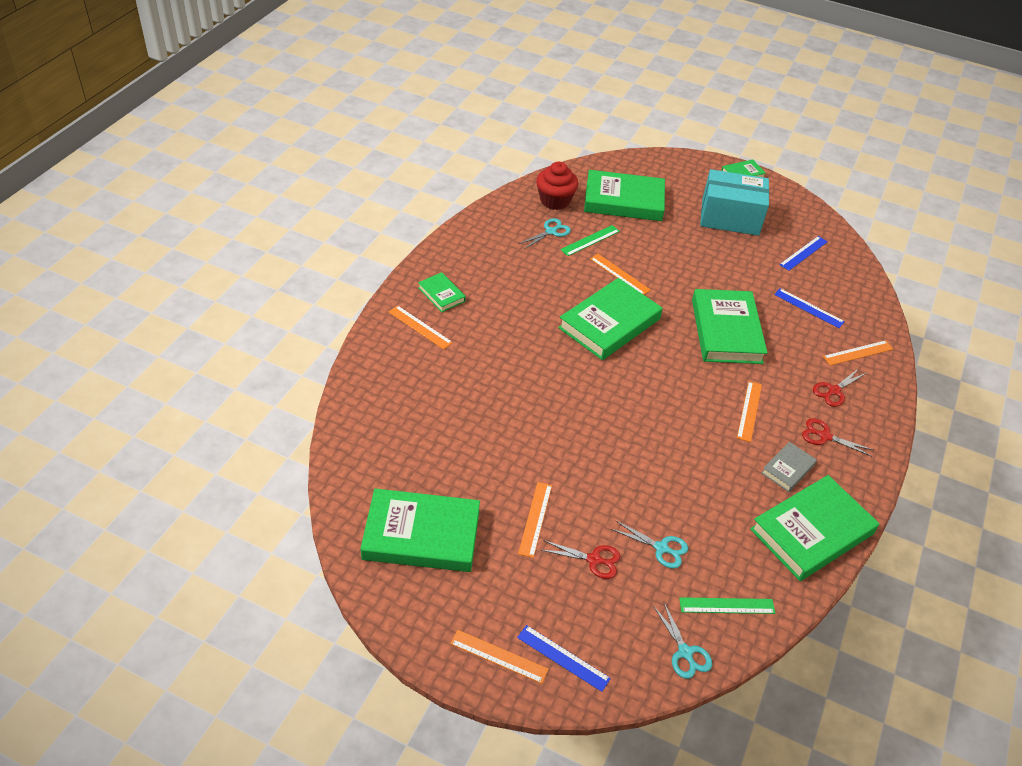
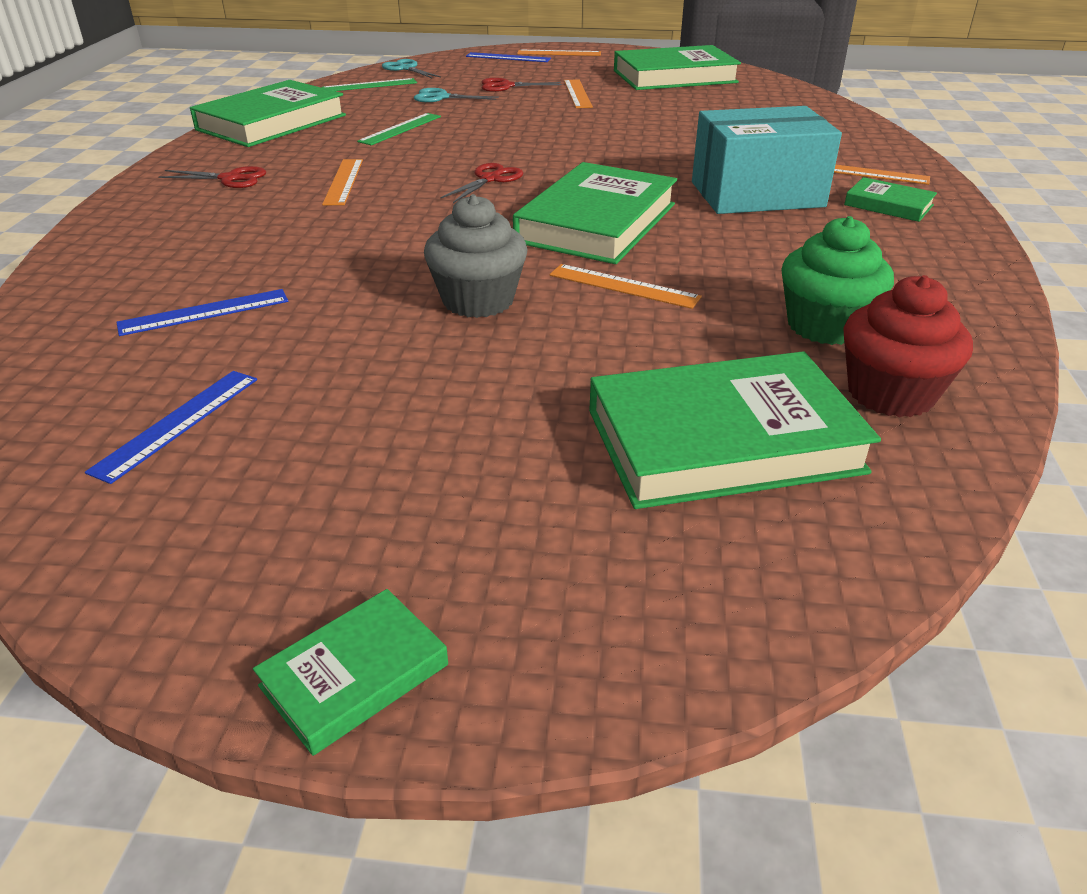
camera: 165 degrees right, 10 degrees down
(551, 231) = (825, 326): turquoise scissors -> green cupcake
(590, 240) = (729, 329): green ruler -> green ruler (400, 129)
(687, 283) = (478, 300): none -> grey cupcake
(726, 331) = (385, 250): green book -> none
(730, 217) = (394, 473): turquoise box -> turquoise box (757, 194)
(788, 469) = (293, 151): grey book -> none
(808, 308) = (204, 312): blue ruler -> blue ruler turned 45 degrees counterclockwise
(834, 391) = (196, 218): red scissors -> red scissors (490, 179)
(858, 353) = (124, 267): orange ruler -> none

